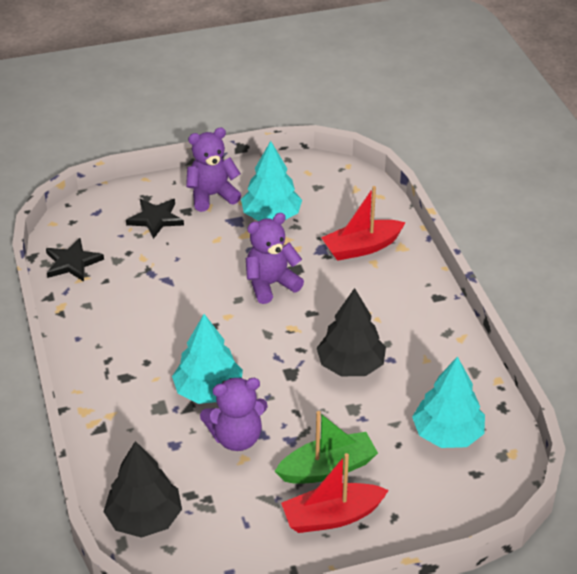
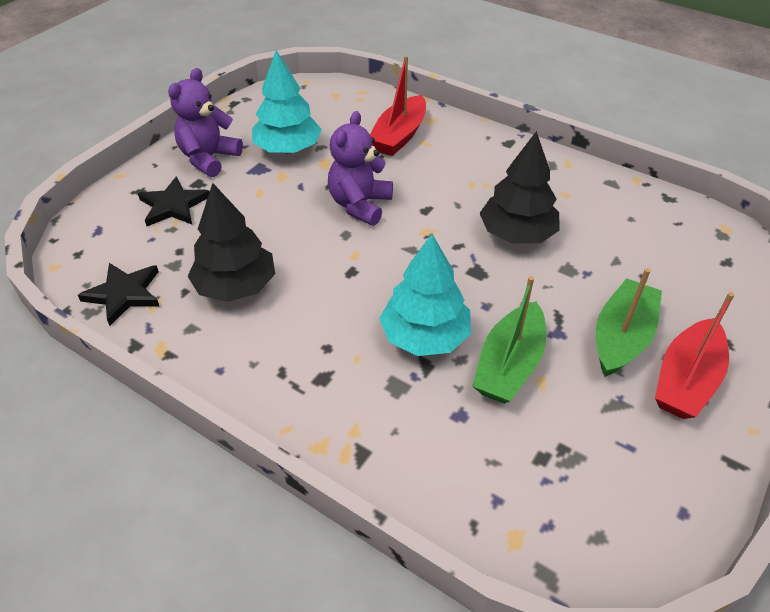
camera: 40 degrees left, 5 degrees up
(144, 518) = (532, 522): black tree -> black tree (235, 286)
(236, 438) = (509, 365): purple teddy bear -> green boat
(447, 434) = (664, 243): turquoise tree -> none

